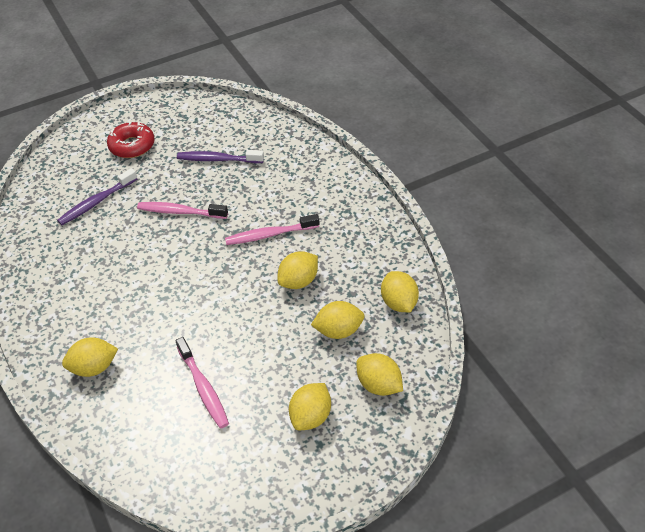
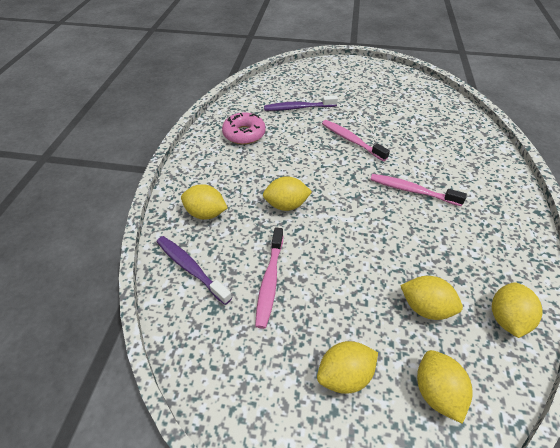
camera: 35 degrees right, 0 degrees up
(61, 264) = (244, 134): none -> pink donut
(132, 146) = (349, 85): red donut -> none
(218, 159) = (405, 119): purple toothbrush -> purple toothbrush (191, 268)
(299, 281) = (414, 241): yellow lemon -> yellow lemon (286, 205)

